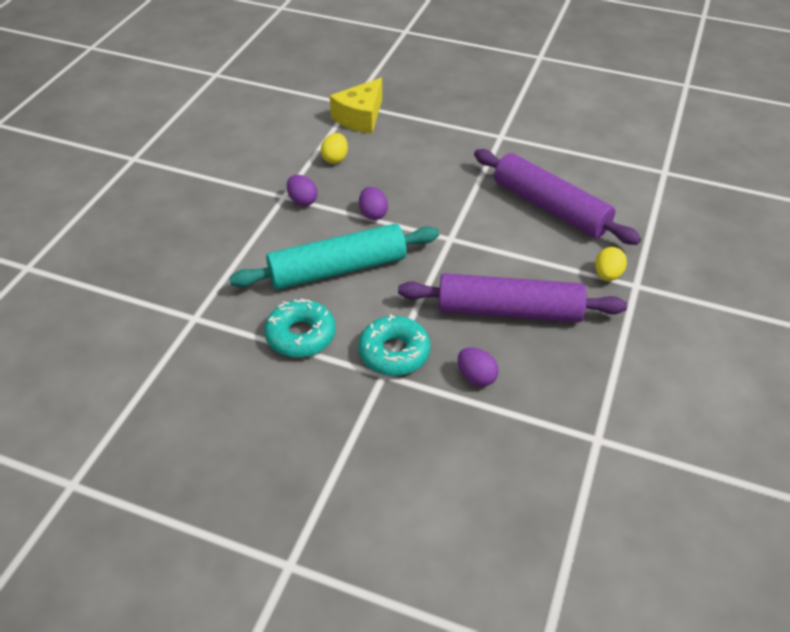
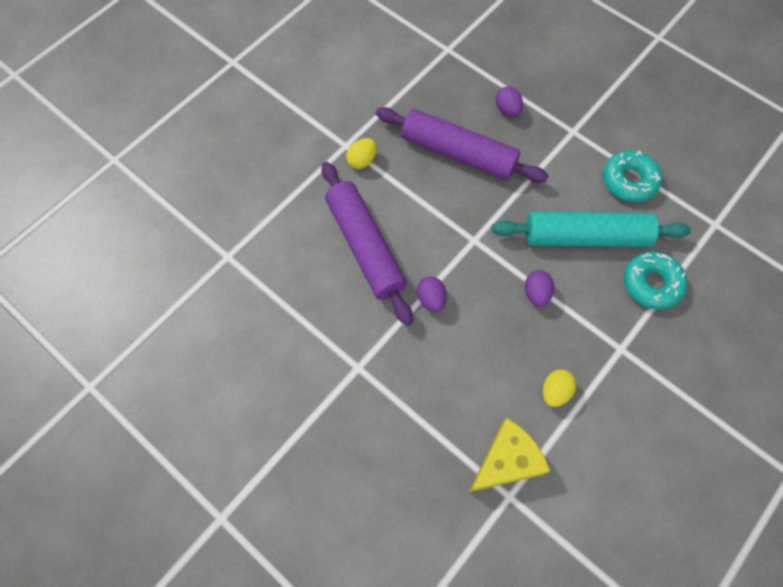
camera: 160 degrees left, 20 degrees up
(302, 201) = (602, 335): purple egg -> purple egg (431, 299)
(394, 353) = (560, 145): turquoise donut -> turquoise donut (651, 284)

